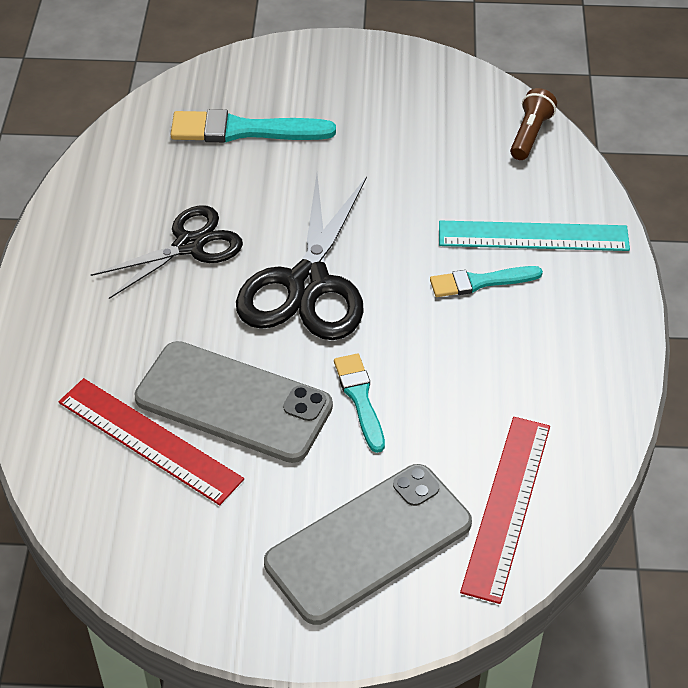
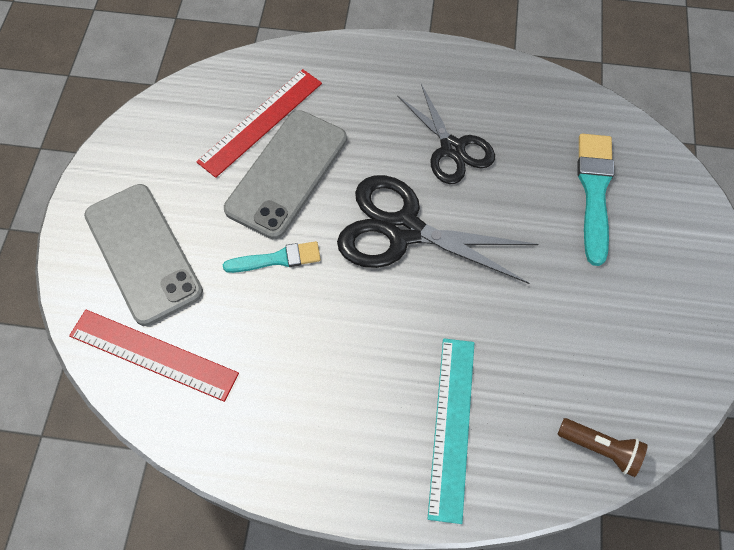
camera: 95 degrees right, 15 degrees up
(480, 282) = (395, 368): turquoise brush -> none

